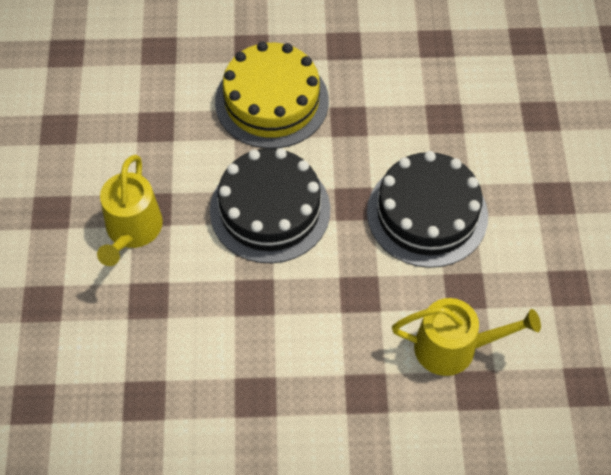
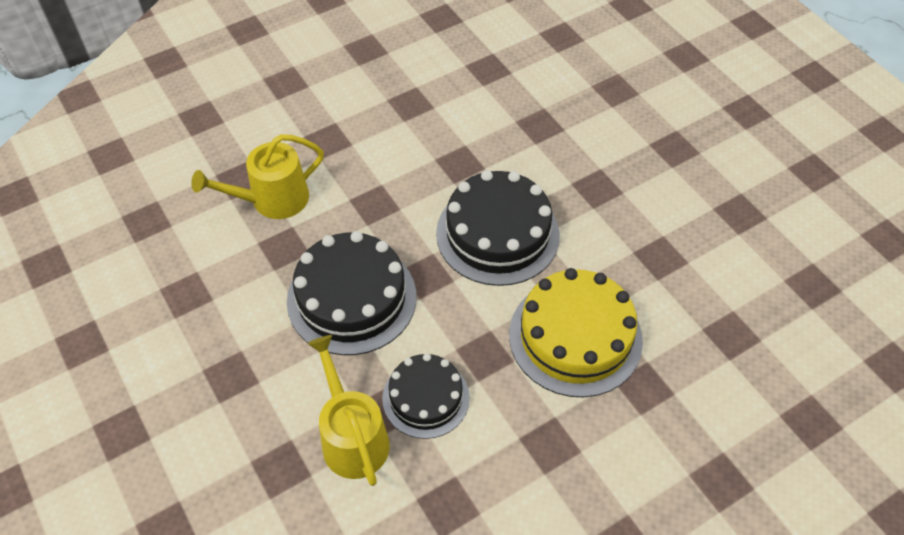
camera: 150 degrees right, 5 degrees down
(132, 230) = (597, 165): yellow watering can -> yellow watering can (352, 438)
(411, 112) = (426, 398): none -> black cake

